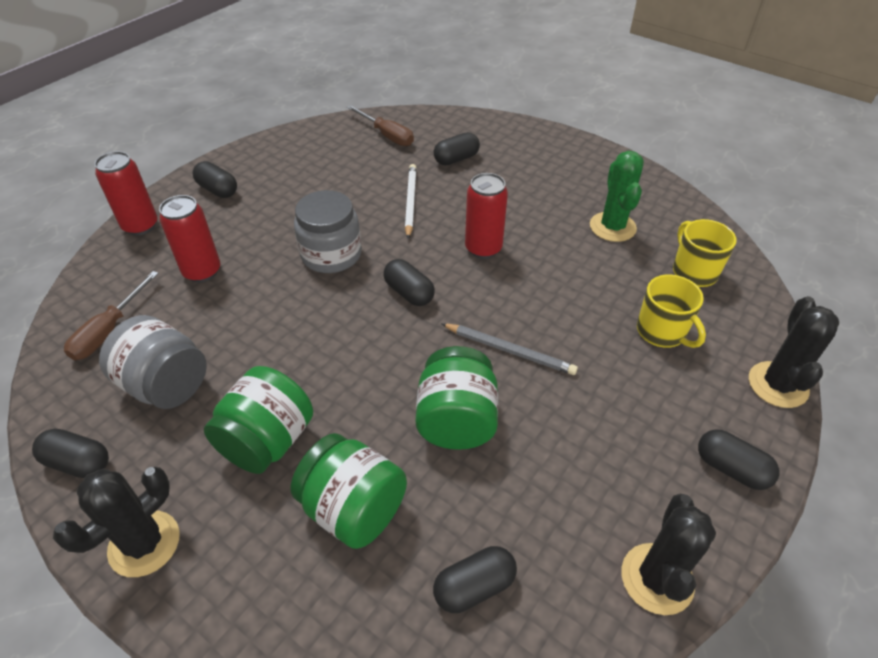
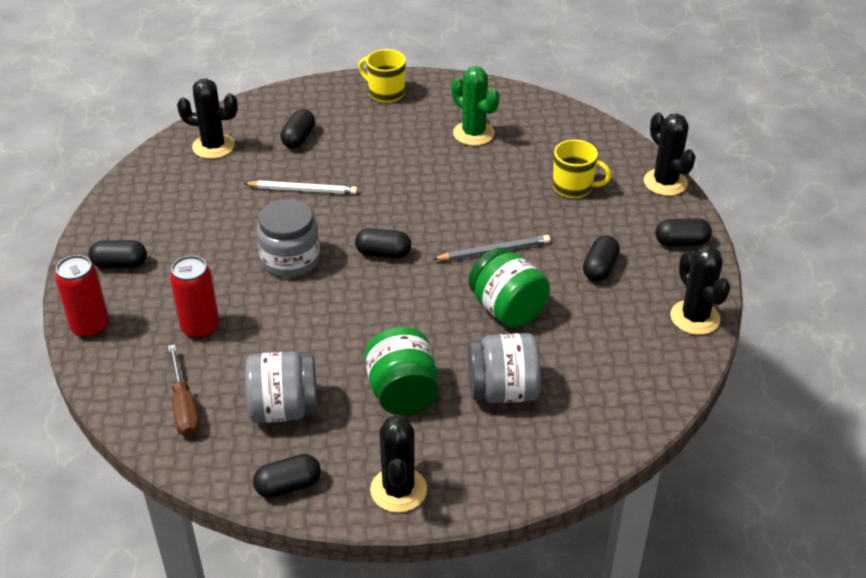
camera: 40 degrees left, 5 degrees down
(354, 509) = (502, 391): green jar -> grey jar
(387, 135) = (213, 146): brown screwdriver -> black cactus
(410, 202) = (303, 190): white pencil -> white pencil turned 135 degrees clockwise
(474, 586) = (611, 381): black capsule -> black capsule (600, 268)
(483, 248) = (400, 195): red can -> none
(693, 271) = (555, 138): yellow mug -> yellow mug (385, 93)

